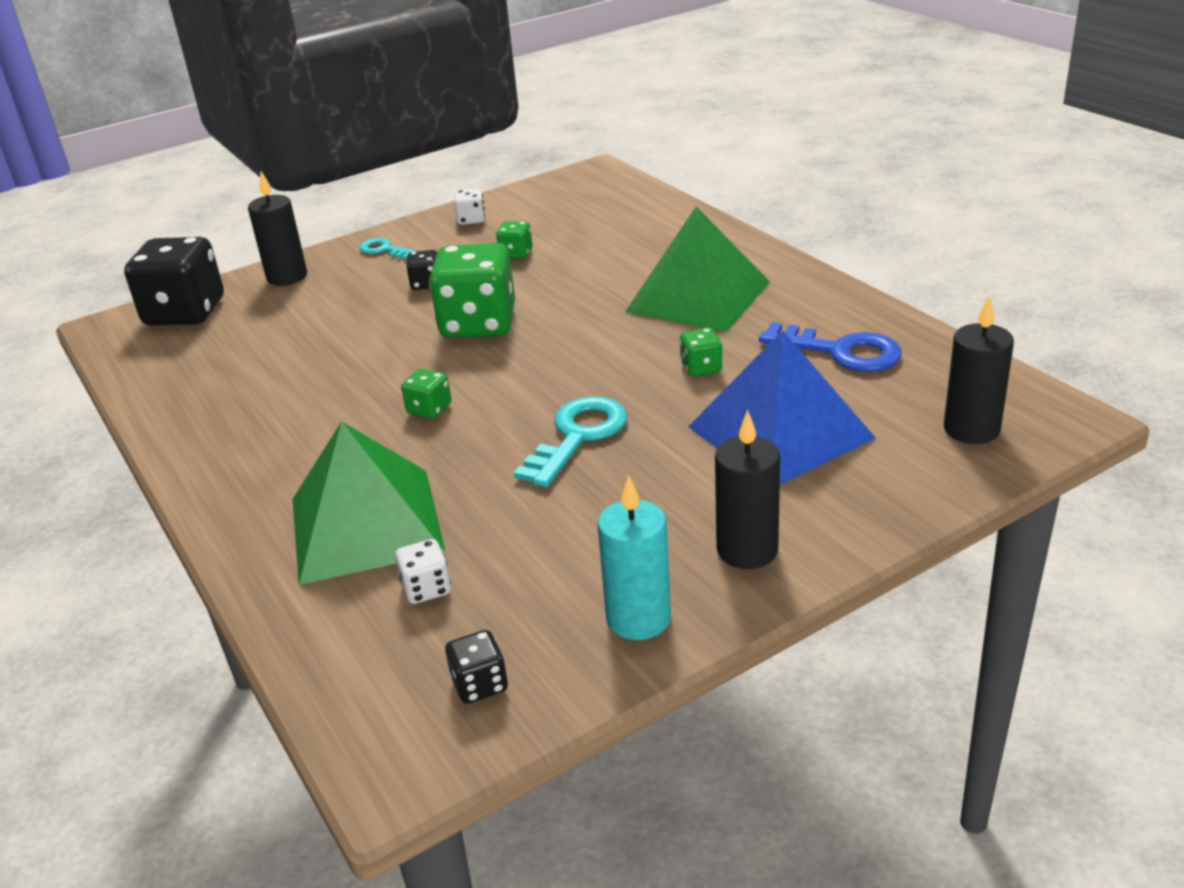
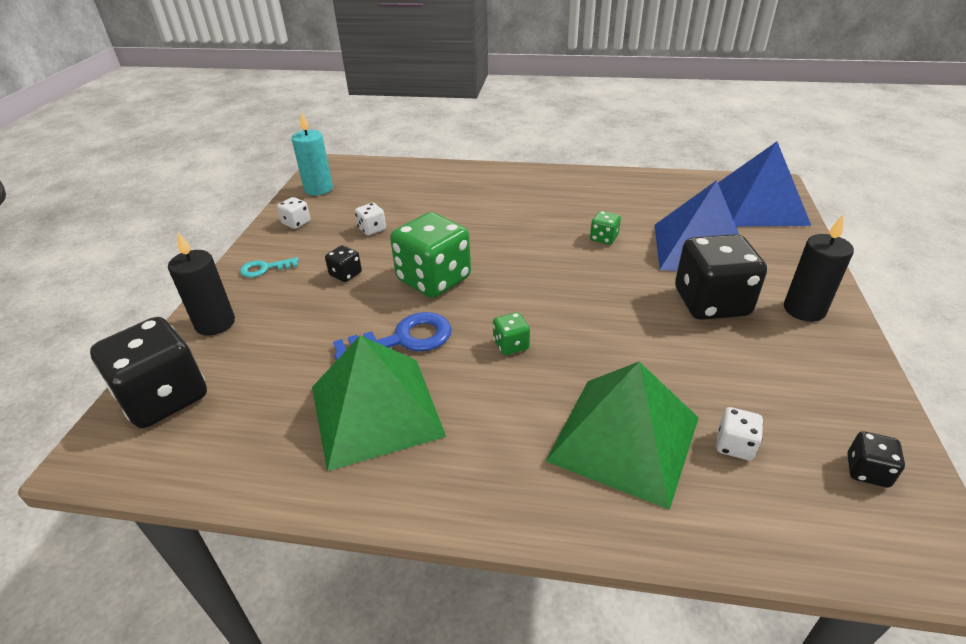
camera: 50 degrees left, 5 degrees up
(516, 253) = (372, 229): green dice -> white dice
(578, 436) = (623, 307): turquoise key -> none
(638, 618) = (841, 375): turquoise candle -> turquoise candle (318, 189)
(666, 484) = (711, 303): none -> black dice
(698, 296) = (527, 205): green pyramid -> green pyramid (375, 411)
(841, 351) = (645, 199): blue key -> blue key (403, 339)
(971, 429) = (757, 206): black candle -> blue pyramid

